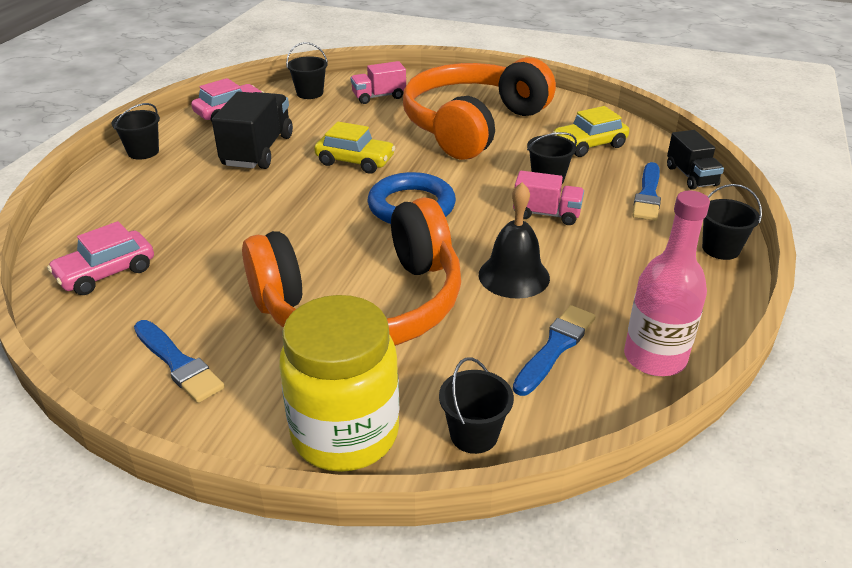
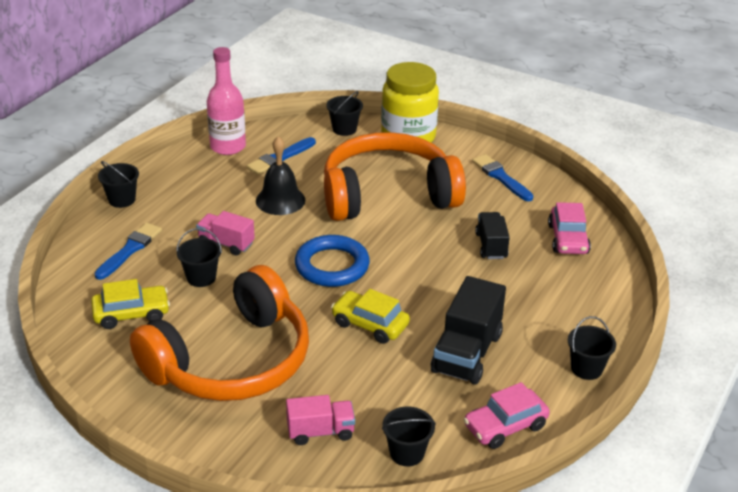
camera: 170 degrees left, 0 degrees up
(106, 273) = (568, 239): pink car -> pink car turned 120 degrees clockwise
(691, 176) = (74, 263): black truck -> black truck (491, 246)

